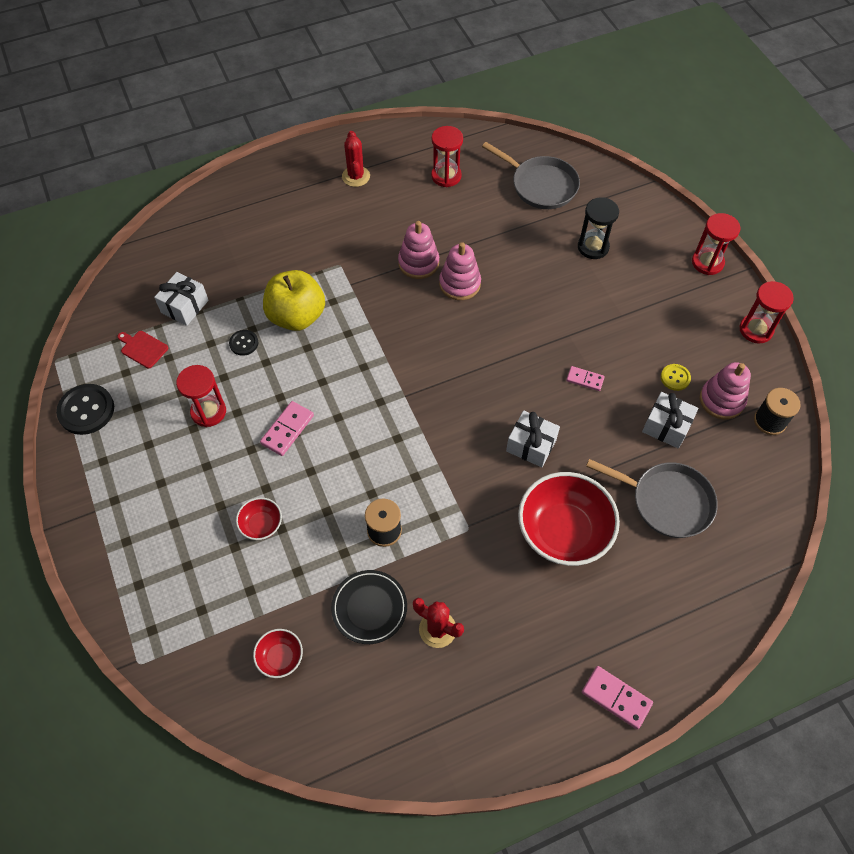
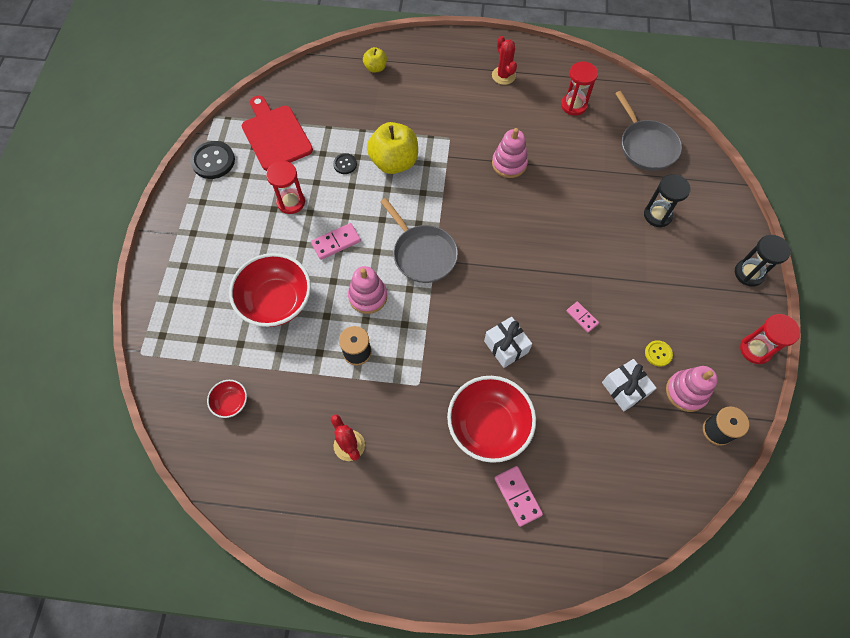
camera: 30 degrees right, 5 degrees up
(143, 348) = (275, 135): red cutting board -> red cutting board, size x2.15
(185, 306) = (321, 118): white gift -> none
(212, 226) = (375, 68): none -> yellow apple
(261, 525) = (276, 301): red bowl -> red bowl, size x2.15
(356, 176) = (503, 75): red cactus -> red cactus turned 45 degrees counterclockwise
(369, 608) = (311, 402): black plate -> none
(459, 284) = (530, 194): pink stacking toy -> pink stacking toy (368, 296)
(616, 698) = (447, 574): pink domino -> pink domino (517, 496)
(667, 501) = (586, 448): grey pan -> grey pan (422, 254)
(707, 262) = (749, 273): red hourglass -> black hourglass

